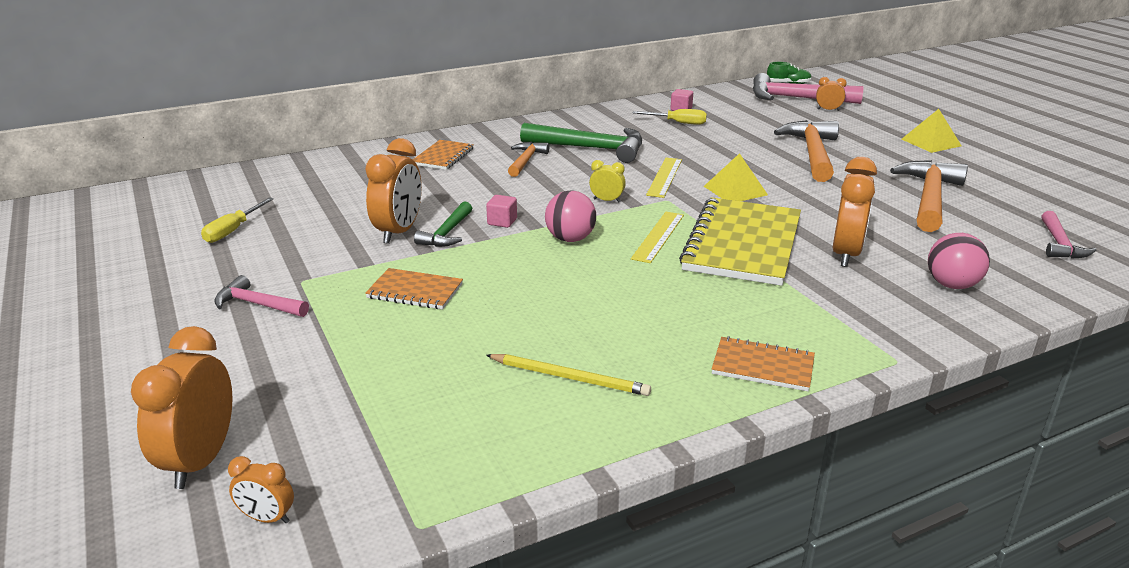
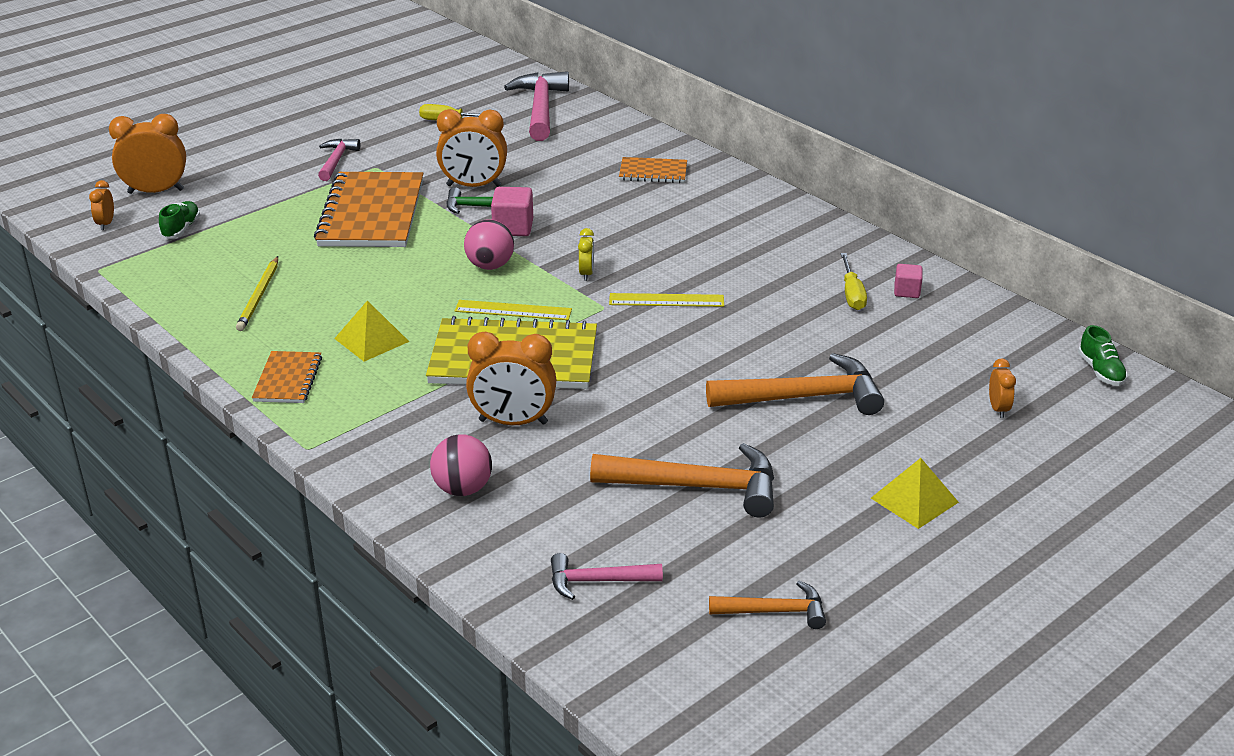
camera: 75 degrees right, 5 degrees up
(345, 437) = (181, 229): none -> green shoe
(415, 291) = (372, 213): orange notebook -> orange notebook, size x2.01
(502, 222) = (513, 228): pink cube -> pink cube, size x1.59
(526, 161) = (667, 216): orange hammer -> orange hammer (774, 611)
(590, 148) = (726, 247): green hammer -> none
(735, 190) = (651, 347): yellow pyramid -> yellow pyramid (371, 340)
(796, 98) = (1030, 380): pink hammer -> pink hammer (540, 108)

